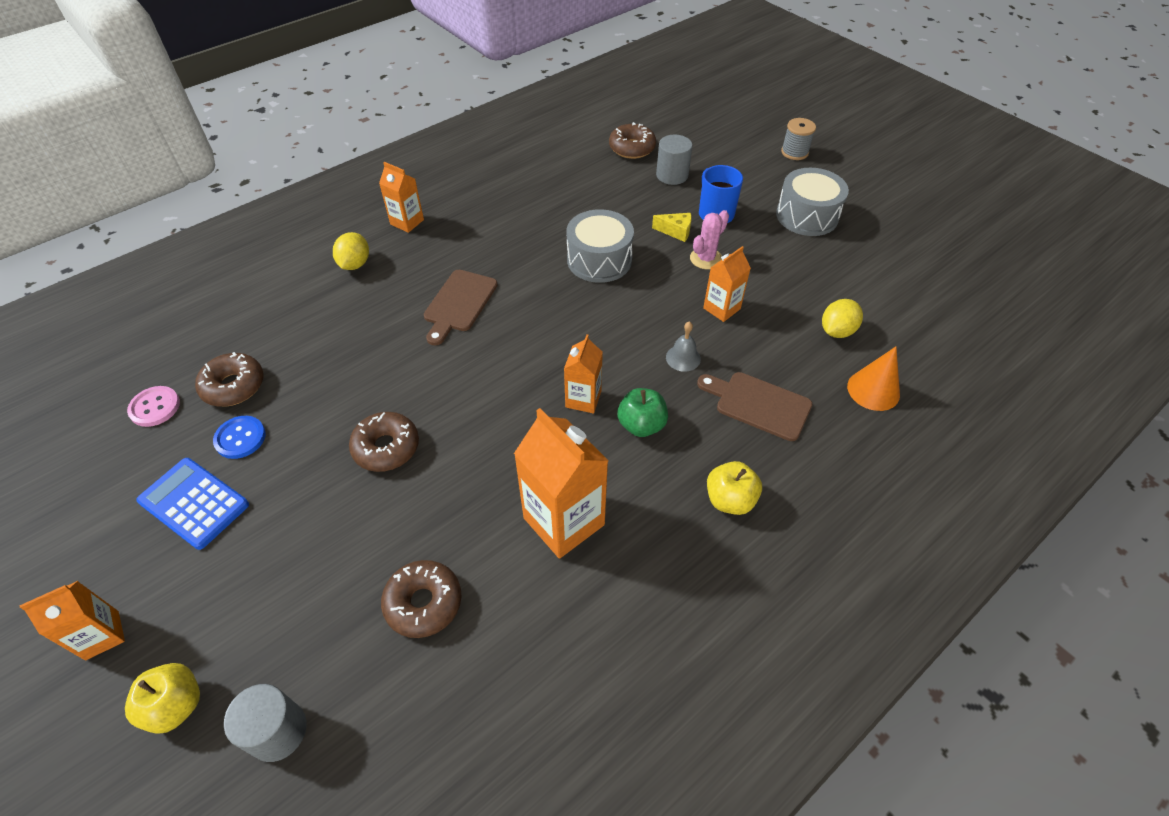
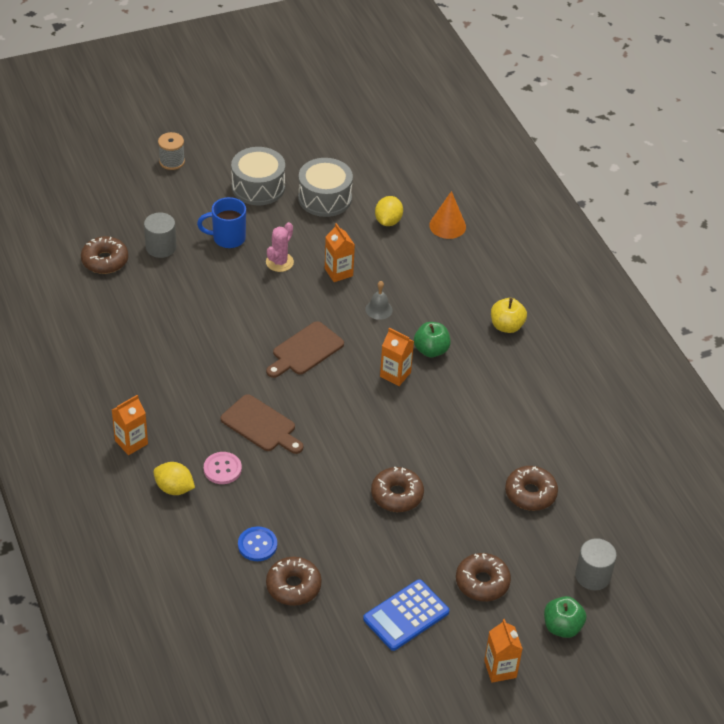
camera: 75 degrees left, 5 degrees down
(155, 407) = (296, 641): pink button -> pink button (222, 469)
(176, 705) = (562, 627): yellow apple -> green apple
(240, 438) = (353, 584): blue button -> blue button (257, 545)
(253, 577) = (482, 582): none -> brown donut
(564, 521) = (494, 411): orange carton -> none
(599, 260) = (249, 325): grey drum -> grey drum (325, 198)
(676, 232) = (238, 269): yellow cheese -> none
(706, 259) = (279, 262): pink cactus -> pink cactus turned 60 degrees clockwise
(758, 404) = (437, 285): brown cutting board -> brown cutting board (305, 350)
(836, 331) = (388, 221): yellow lemon -> yellow lemon turned 45 degrees clockwise

